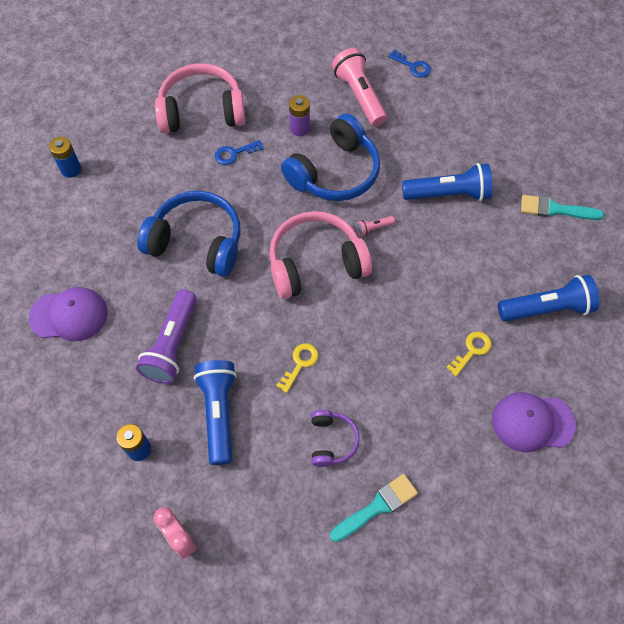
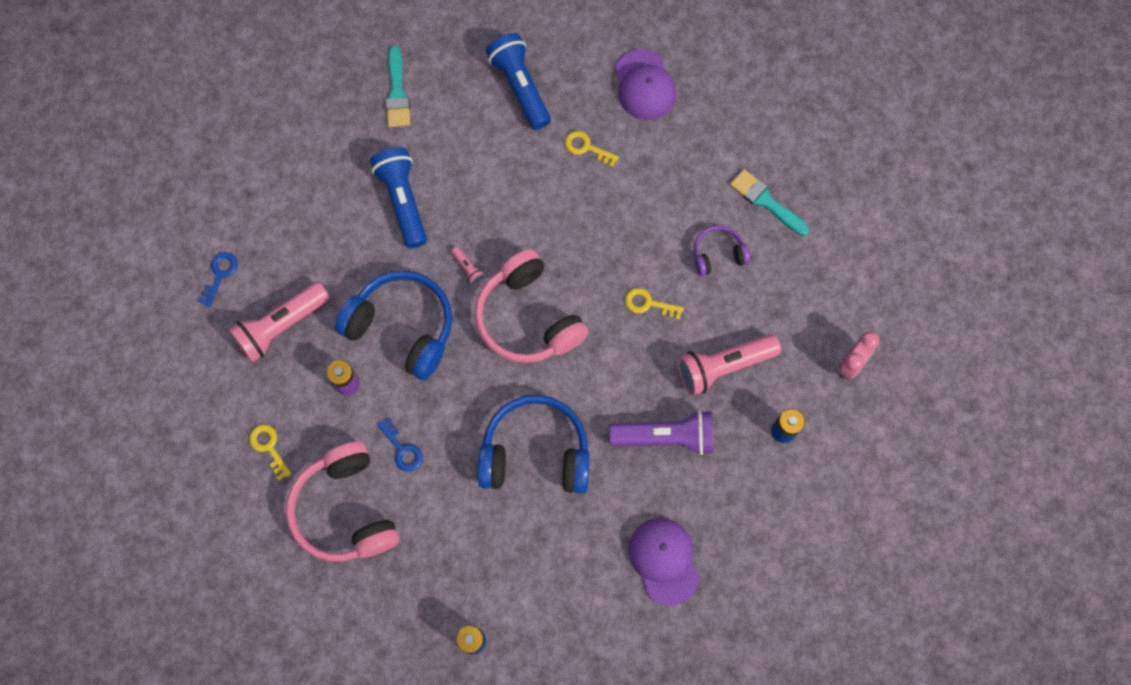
camera: 105 degrees left, 10 degrees up
(197, 242) = (535, 453): blue headphones -> blue headphones turned 90 degrees clockwise
(219, 413) = (723, 366): blue flashlight -> pink flashlight
(266, 74) = (269, 447): none -> yellow key

